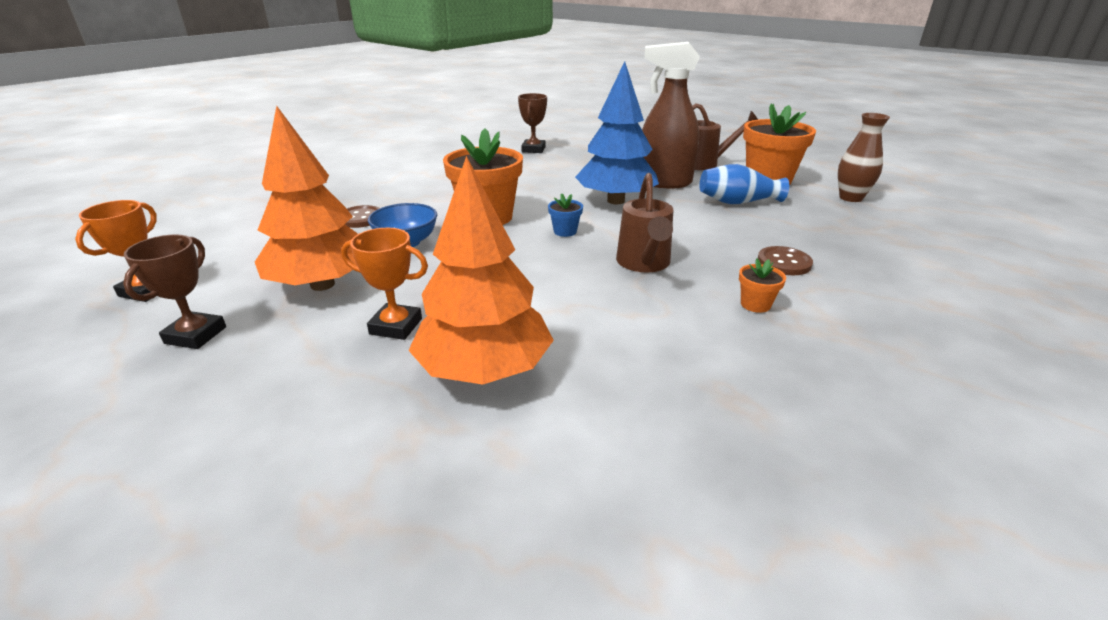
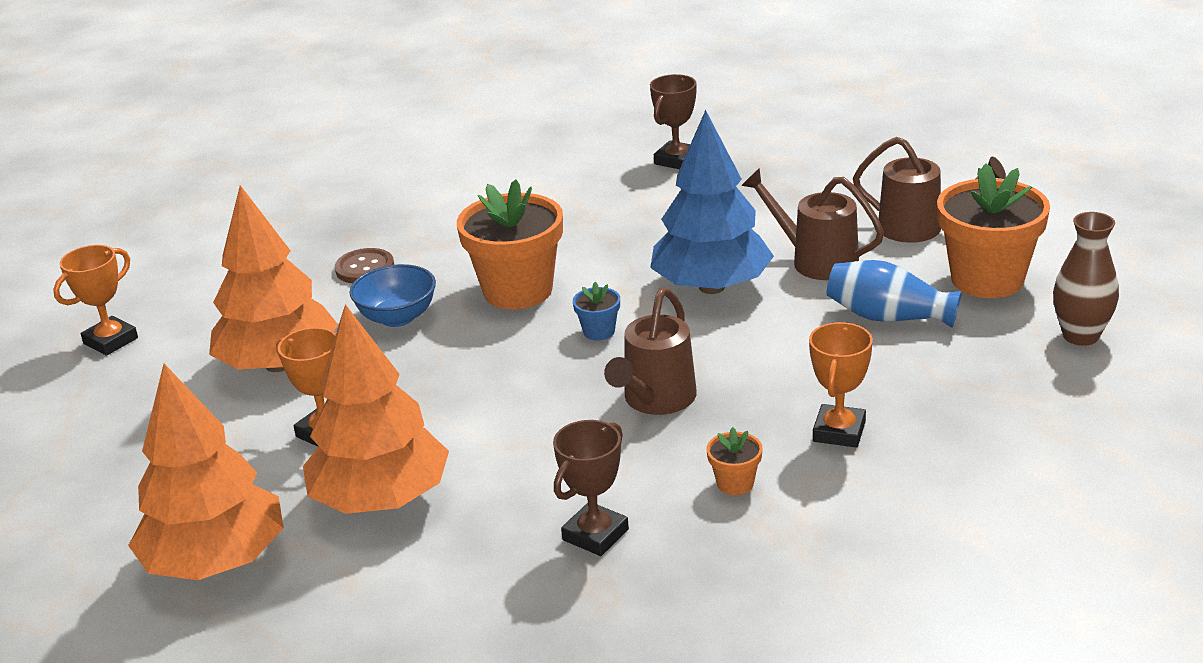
camera: 25 degrees right, 0 degrees up
(196, 335) = (140, 405): brown trophy -> brown trophy (595, 535)
(344, 466) = (216, 562): none -> orange tree
(664, 182) = (815, 261): brown spray bottle -> brown watering can
(784, 262) = (839, 431): brown button -> orange trophy

